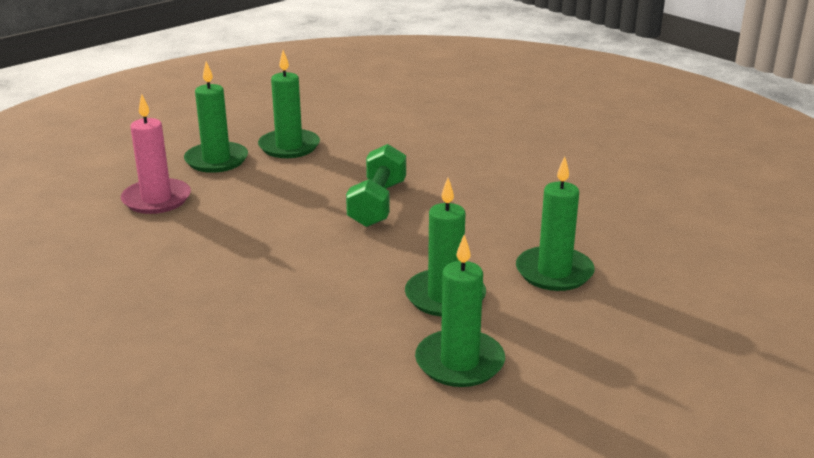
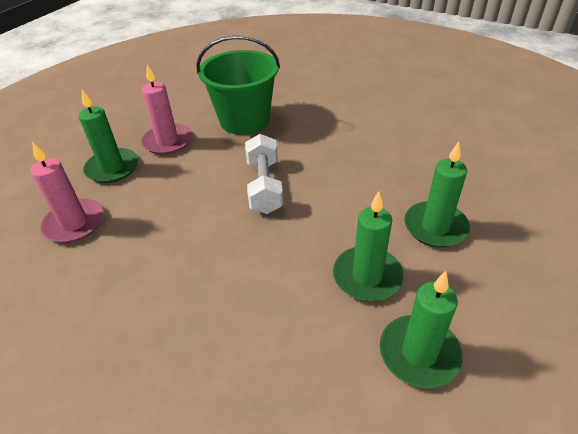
camera: 15 degrees left, 15 degrees up
(289, 147) = (167, 141): green candle -> pink candle
(378, 204) = (264, 186): green dumbbell -> white dumbbell
(390, 141) = (244, 120): none -> green bucket

